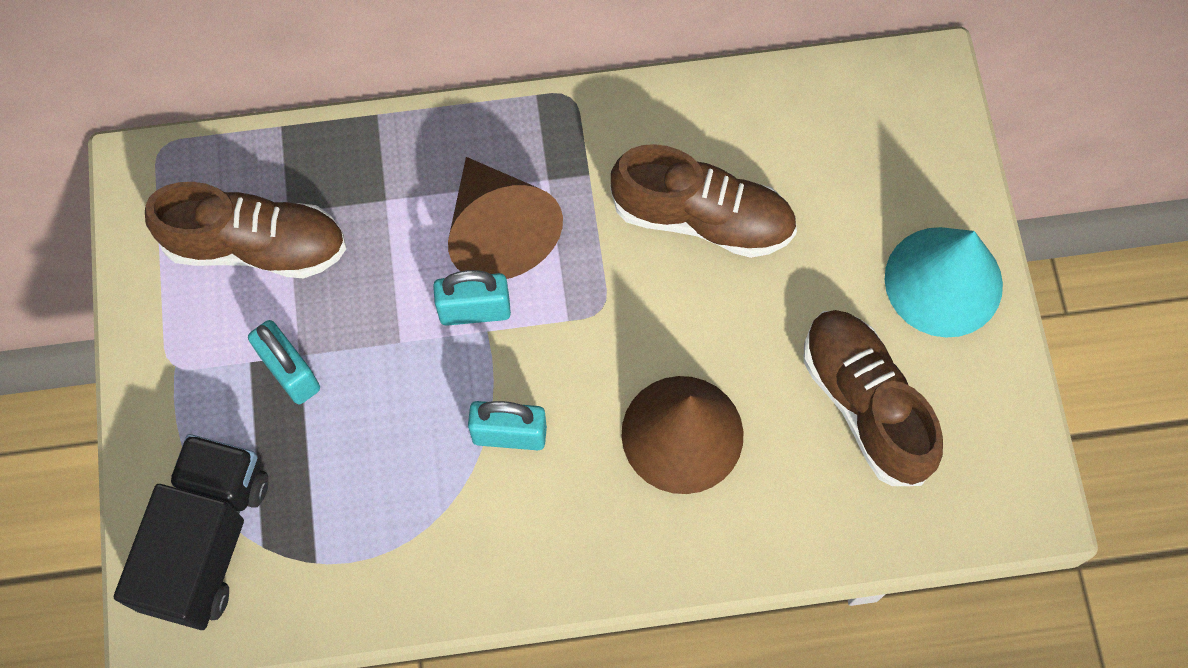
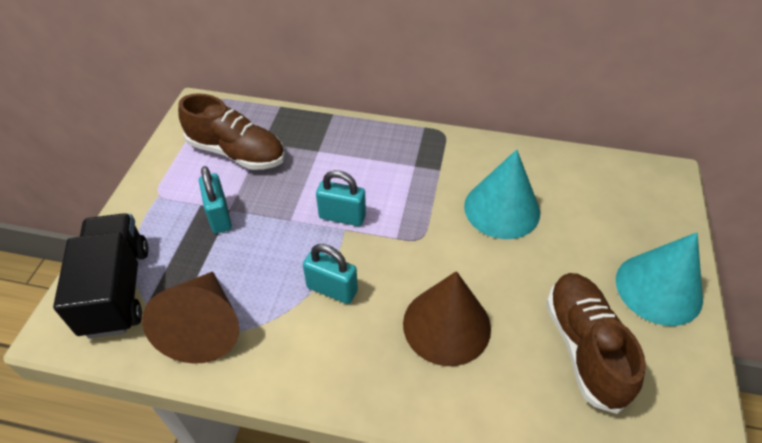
camera: 20 degrees right, 20 degrees down
(207, 541) = (117, 290): black truck -> black truck turned 45 degrees counterclockwise
(498, 231) = (375, 182): brown cone -> brown cone (204, 327)
(702, 218) = (502, 209): brown shoe -> turquoise cone

